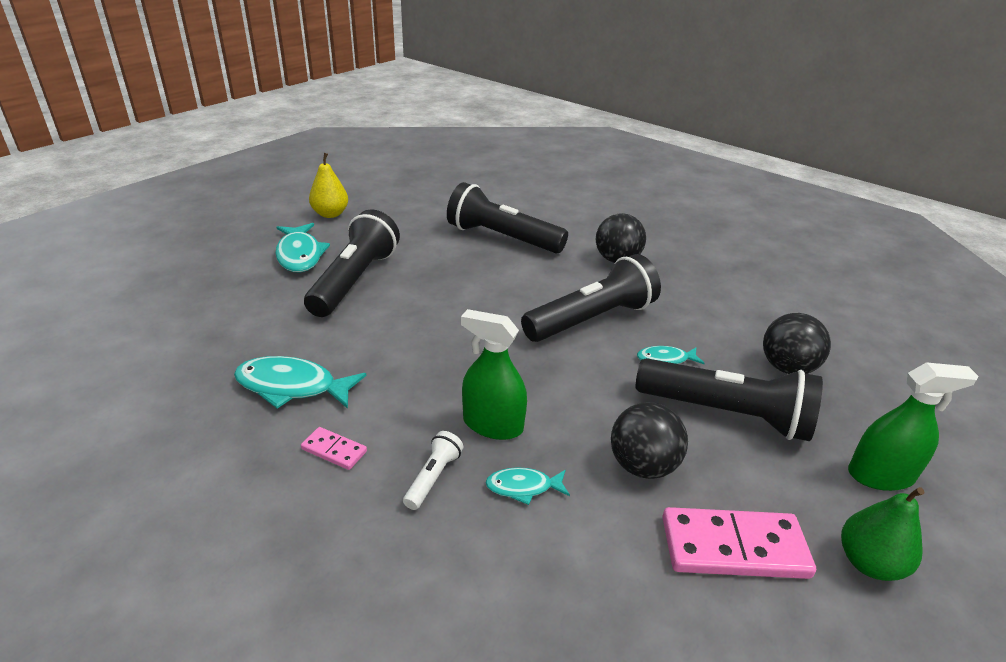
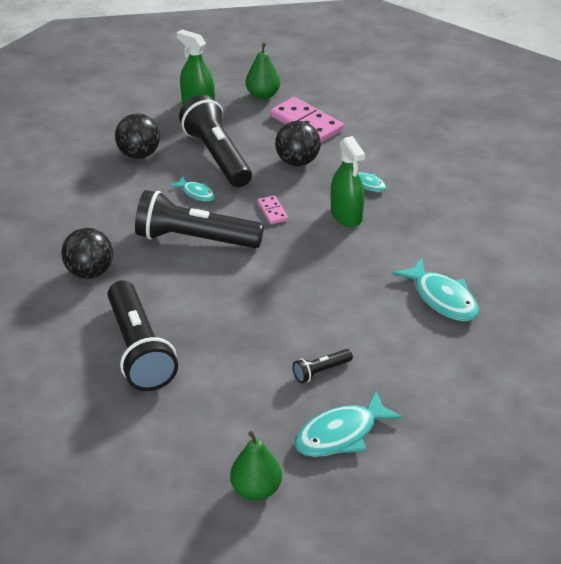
camera: 135 degrees left, 5 degrees up
(300, 255) = (341, 434): turquoise fish -> turquoise fish turned 150 degrees counterclockwise
(330, 214) = (256, 489): yellow pear -> green pear
(334, 450) = (445, 247): pink domino -> pink domino (272, 211)
(354, 280) = (321, 371): black flashlight -> black flashlight, size x0.44
(433, 477) = (405, 209): white flashlight -> none

